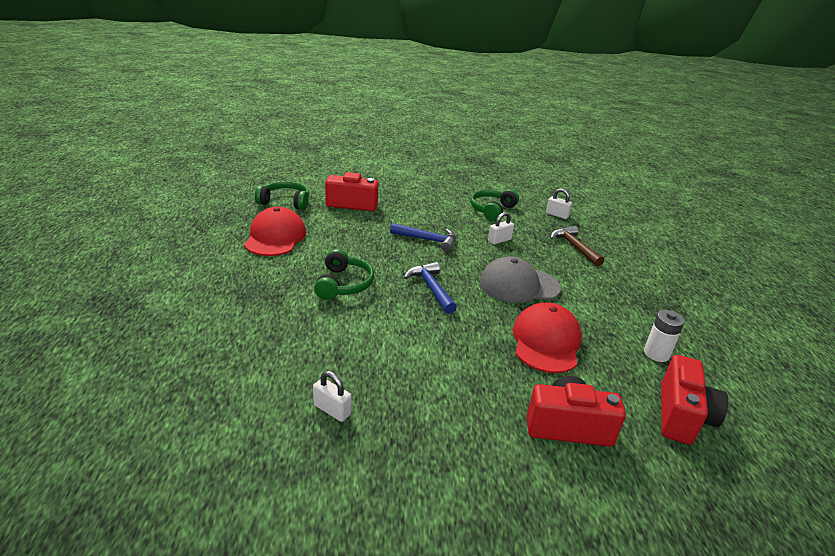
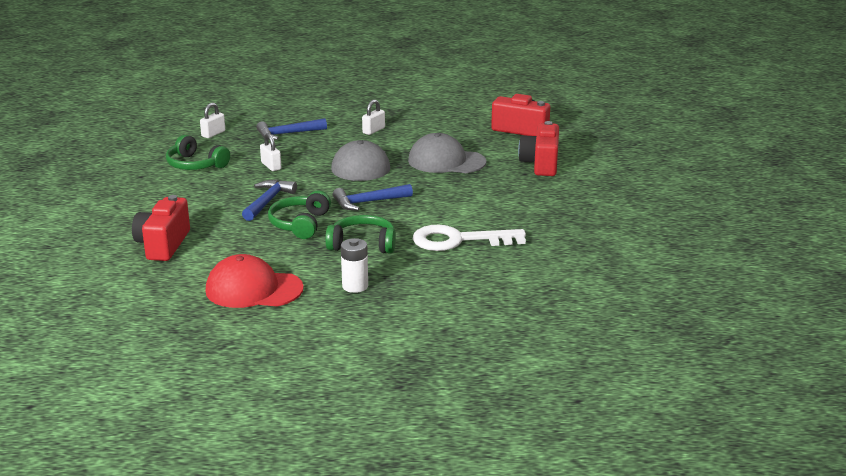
camera: 85 degrees left, 5 degrees down
(285, 202) = (147, 291): green headphones -> green headphones (300, 224)
(332, 410) = (545, 242): white padlock -> white padlock (373, 130)
(345, 341) = (459, 240): none -> white key
(546, 341) = (446, 161): red cap -> grey cap
(574, 247) = (287, 134): brown hammer -> blue hammer
(656, 354) = (455, 126): white battery -> white battery (355, 286)

